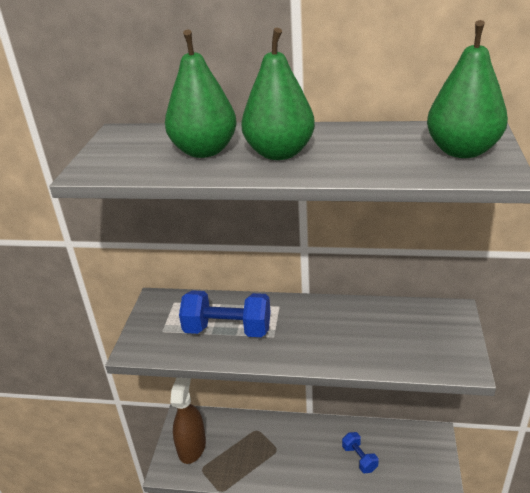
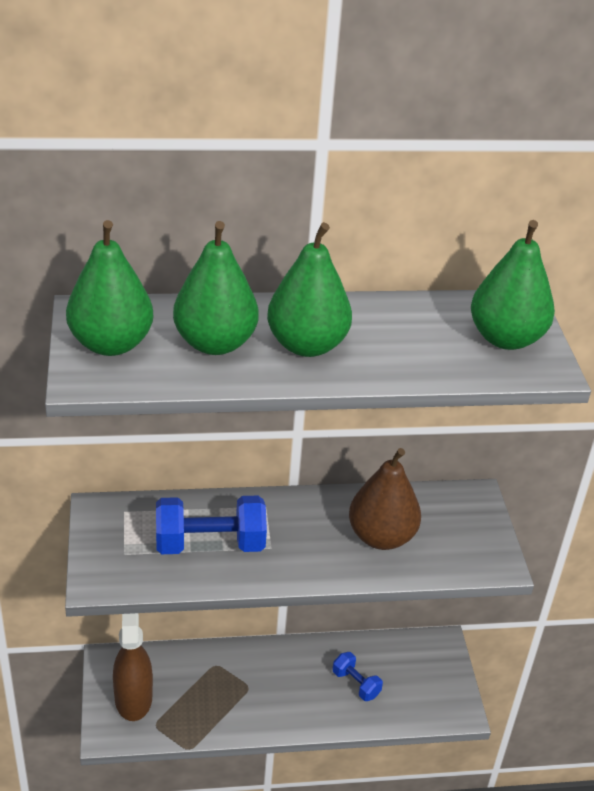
camera: 20 degrees left, 5 degrees up
(124, 150) = (111, 344): none -> green pear
(365, 336) = (381, 537): none -> brown pear

